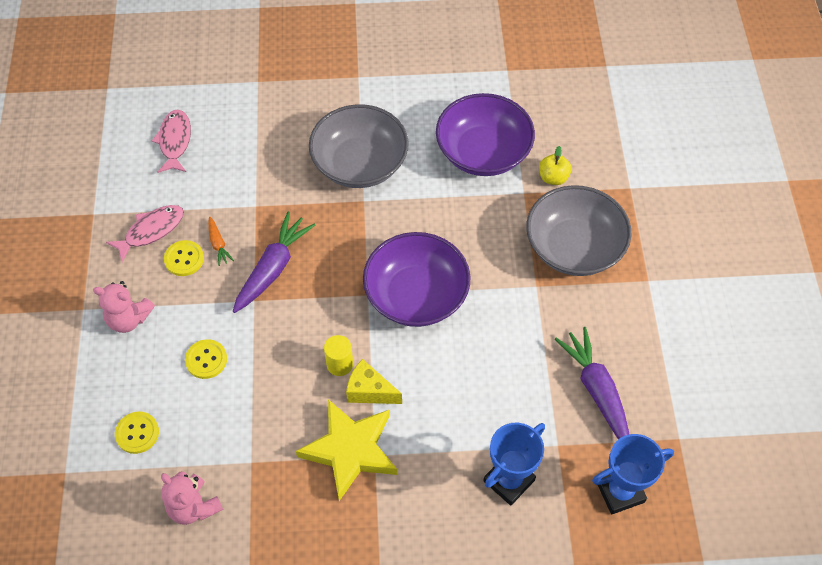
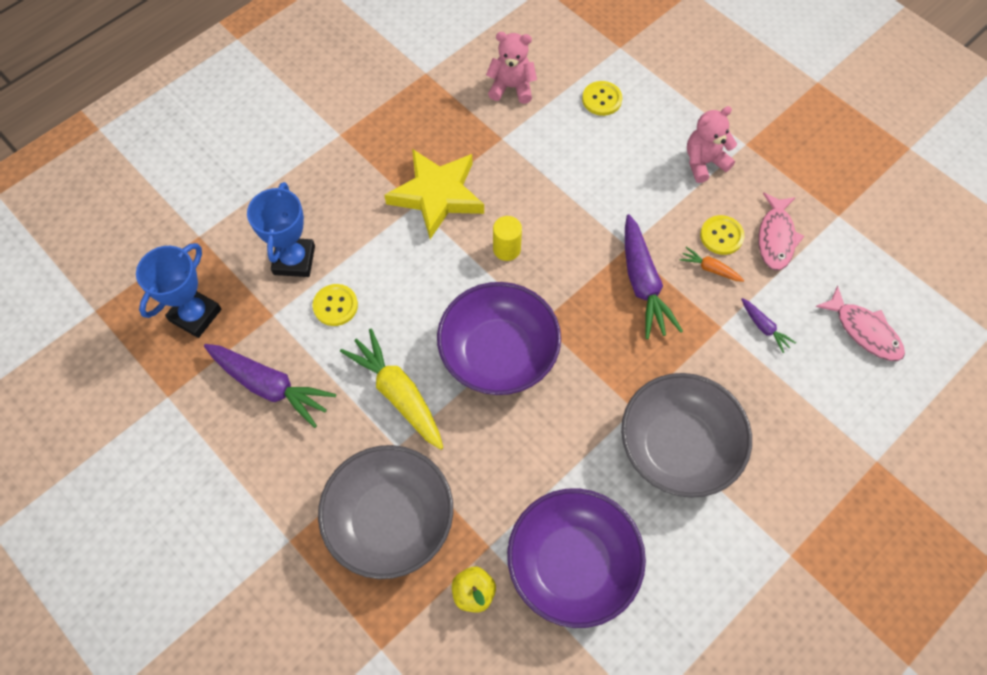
camera: 140 degrees right, 5 degrees up
(206, 360) = (612, 177): yellow button -> yellow button (335, 306)
(230, 186) = (764, 327): none -> purple carrot
(369, 391) = (463, 246): yellow cheese -> none
(508, 319) = (398, 393): none -> yellow carrot

